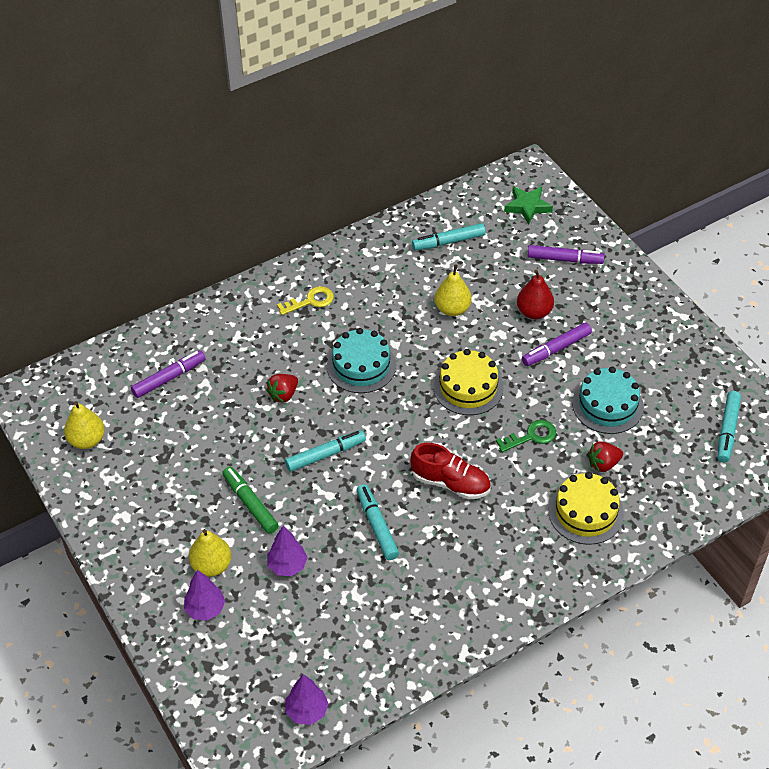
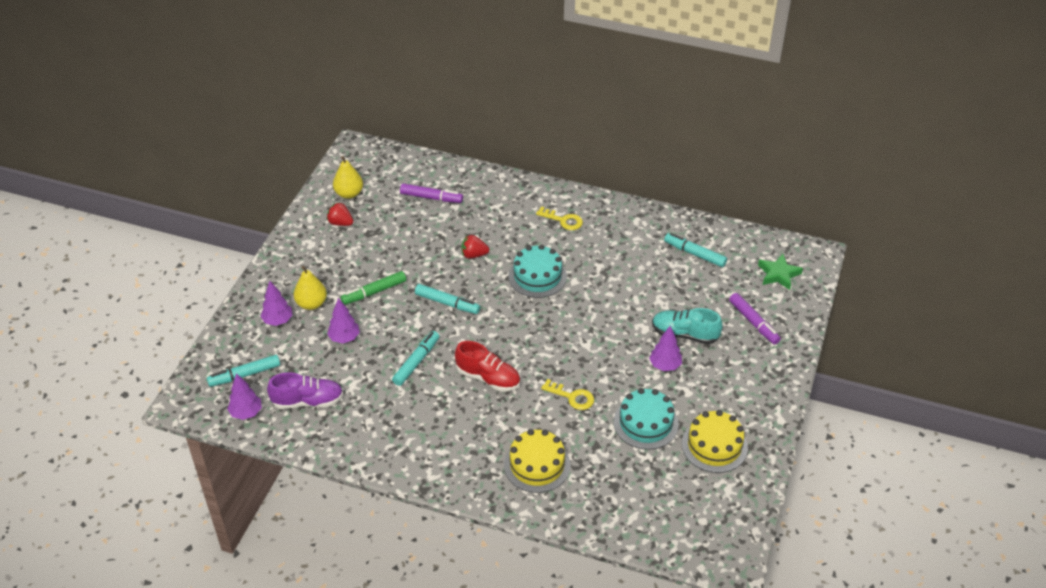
camera: 50 degrees right, 5 degrees down
(250, 503) = (374, 292): green marker -> green marker turned 135 degrees counterclockwise
(342, 647) = (307, 401): none -> purple shoe
(450, 483) = (488, 378): red shoe -> red shoe turned 45 degrees counterclockwise
(452, 309) = (637, 291): yellow pear -> none
(468, 387) = (578, 339): yellow cake -> yellow cake (714, 445)
(531, 436) = (572, 397): green key -> yellow key
(534, 312) = (684, 334): red pear -> turquoise shoe
(556, 349) = (665, 365): purple marker -> purple tree
(603, 464) = (590, 450): red strawberry -> red strawberry (340, 223)
(727, 430) = (699, 507): turquoise marker -> turquoise marker (245, 375)

